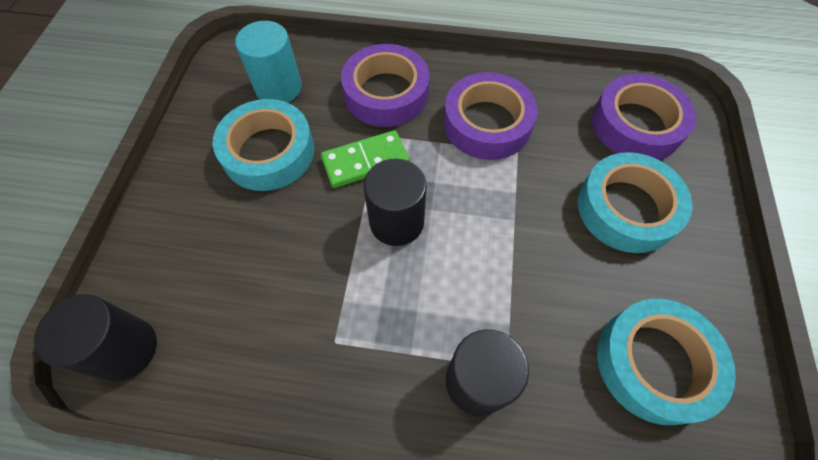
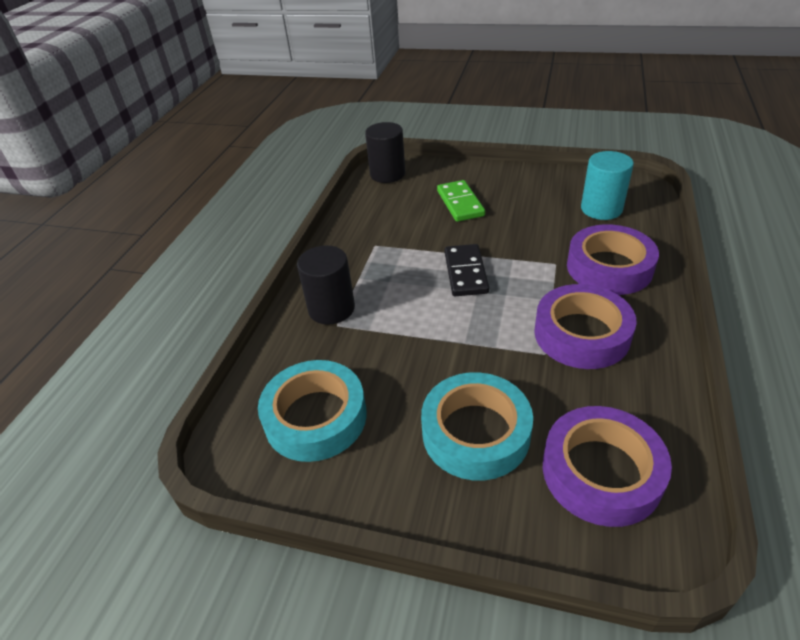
camera: 100 degrees right, 20 degrees down
(268, 152) = (532, 209): turquoise tape -> none
(365, 161) = (526, 256): green domino -> green domino (460, 203)
(396, 222) = (466, 272): black cylinder -> black domino

